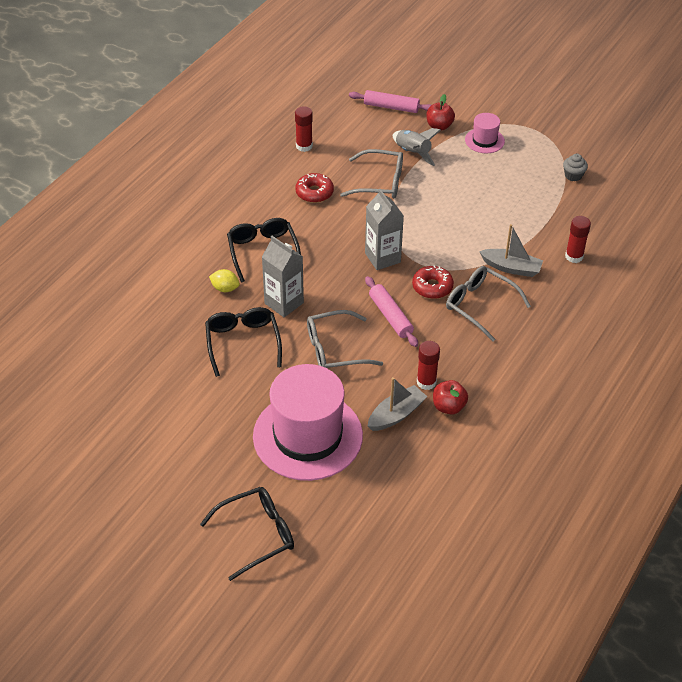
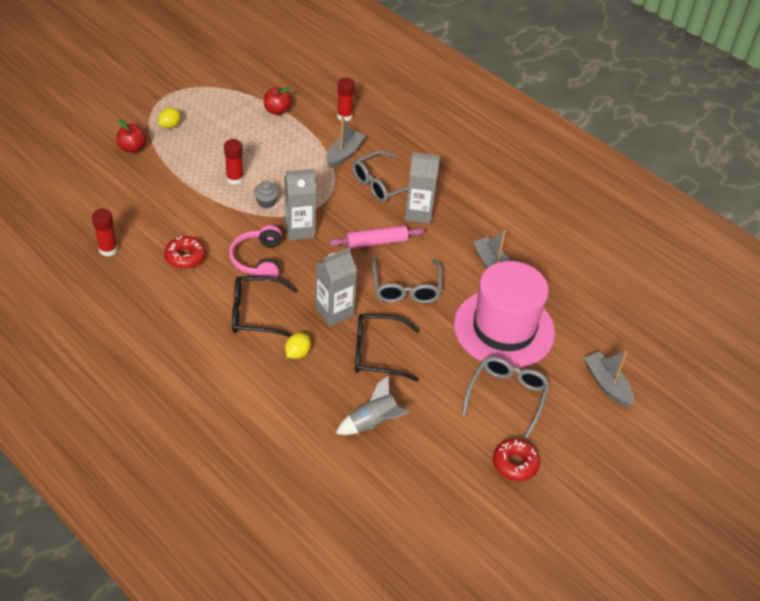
camera: 80 degrees left, 0 degrees up
(257, 534) = (607, 384): black glasses -> grey boat
(330, 239) = (258, 260): none -> pink headphones
(381, 182) = (194, 207): grey glasses -> grey glasses (507, 396)
(391, 107) = (83, 173): pink rolling pin -> none
(413, 153) = (162, 175): grey rocket -> grey rocket (373, 423)
(426, 382) = (460, 238): red glue stick -> red glue stick (235, 179)
(432, 287) = (349, 207): red donut -> red donut (515, 464)
(448, 407) = (491, 232): red apple -> red apple (277, 111)
(449, 342) = (418, 213): none -> grey carton
(484, 140) = (170, 125): pink hat -> yellow lemon
(573, 175) = (245, 88): grey cupcake -> grey cupcake (266, 202)

